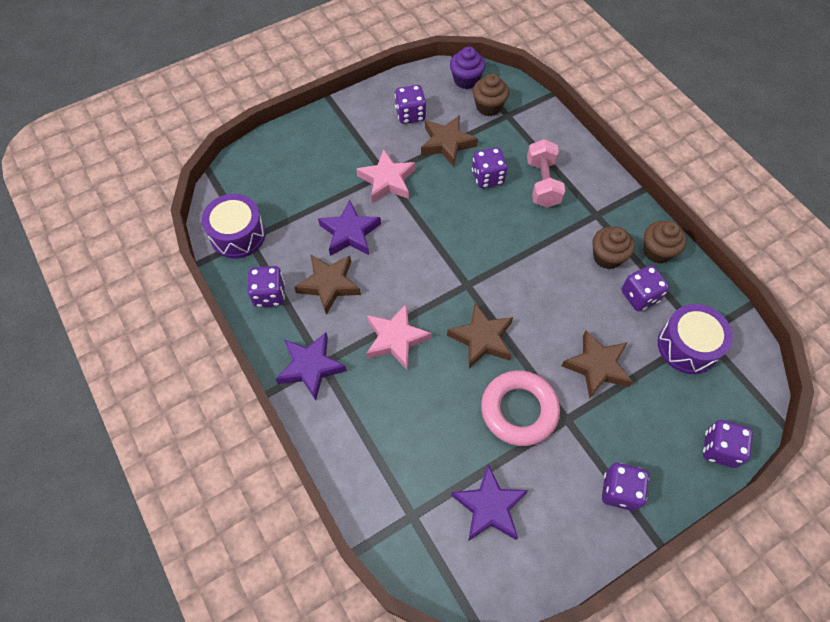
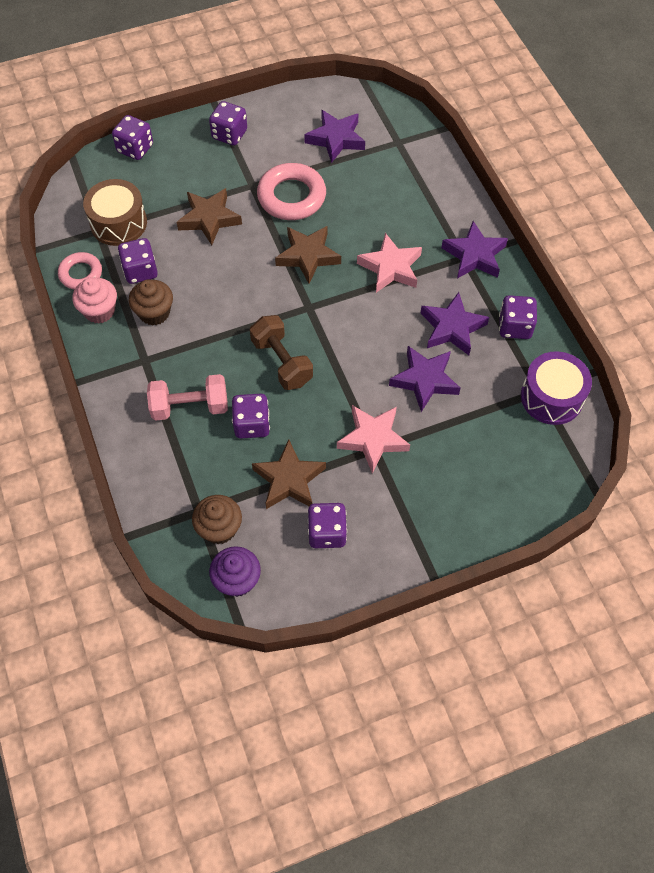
camera: 170 degrees left, 0 degrees up
(329, 284) = (452, 328): brown star -> purple star
(478, 230) = (282, 362): none -> brown dumbbell
(542, 183) = (190, 406): pink dumbbell -> pink dumbbell turned 75 degrees clockwise
(657, 251) = (99, 311): brown cupcake -> pink cupcake
(687, 346) = (118, 223): purple drum -> brown drum
(694, 284) = (81, 274): none -> pink ring

